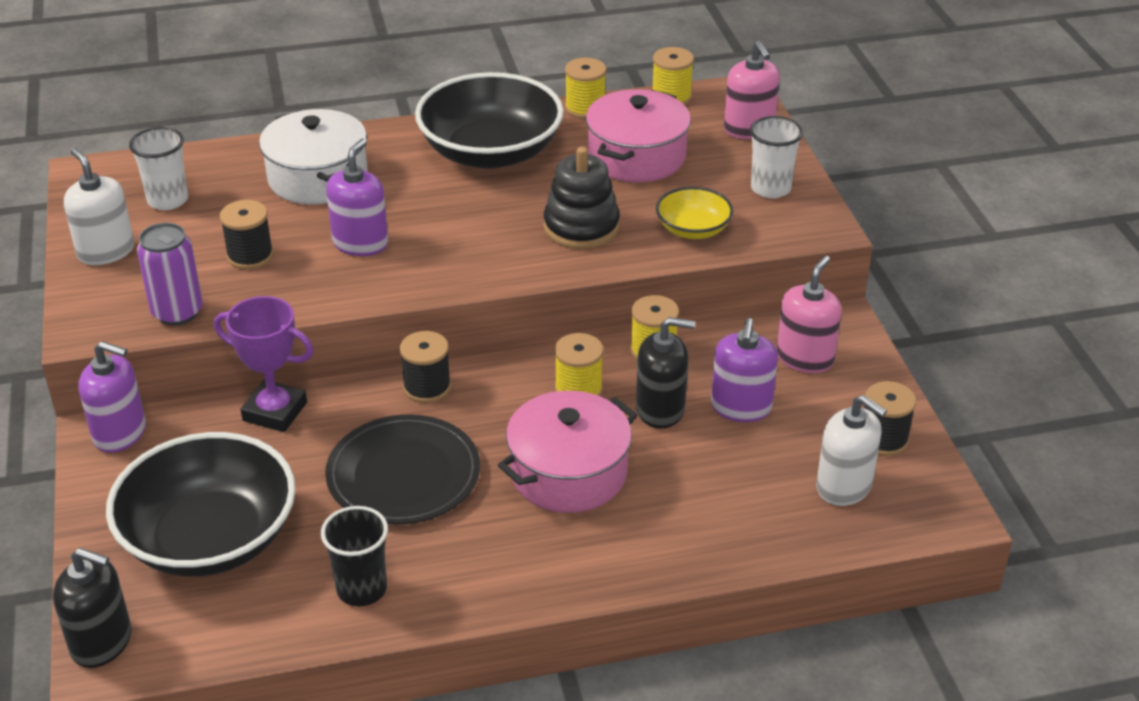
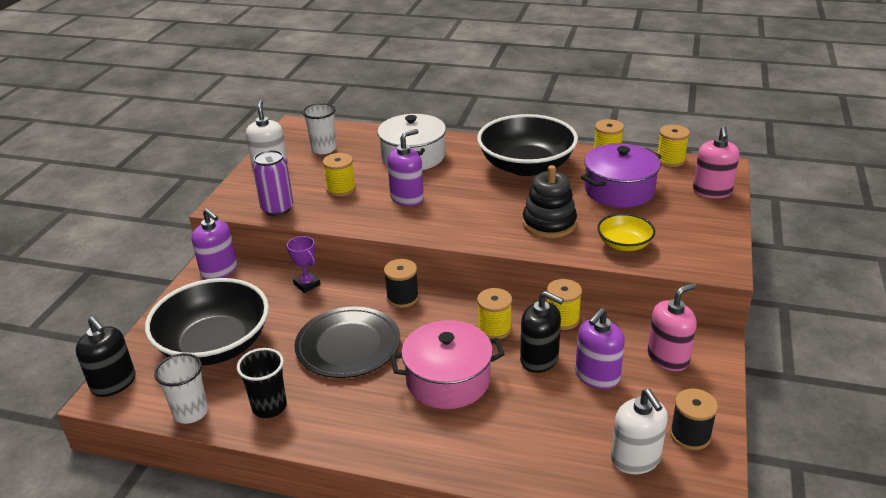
camera: 30 degrees right, 5 degrees down
(250, 256) = (341, 189): black spool -> yellow spool
(275, 412) = (307, 284): purple trophy -> purple trophy, size x0.63
(636, 157) = (619, 190): pink pot -> purple pot
(770, 188) = (700, 232): white cup -> white cup (191, 412)

